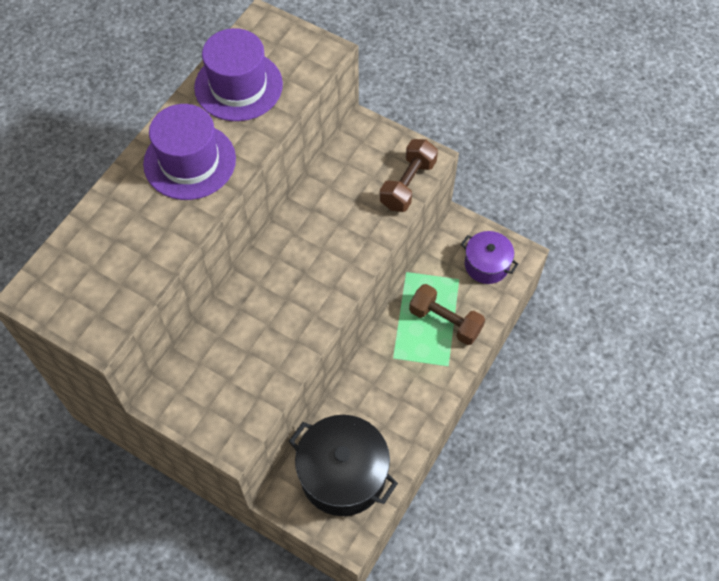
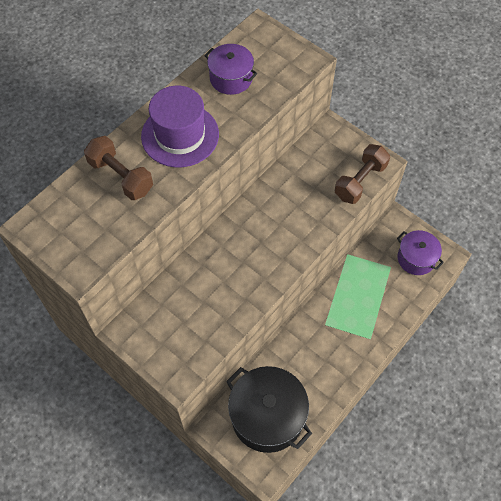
camera: 10 degrees right, 0 degrees up
(238, 86) = (231, 78): purple hat -> purple pot
(445, 321) = (373, 301): brown dumbbell -> brown dumbbell (121, 176)

